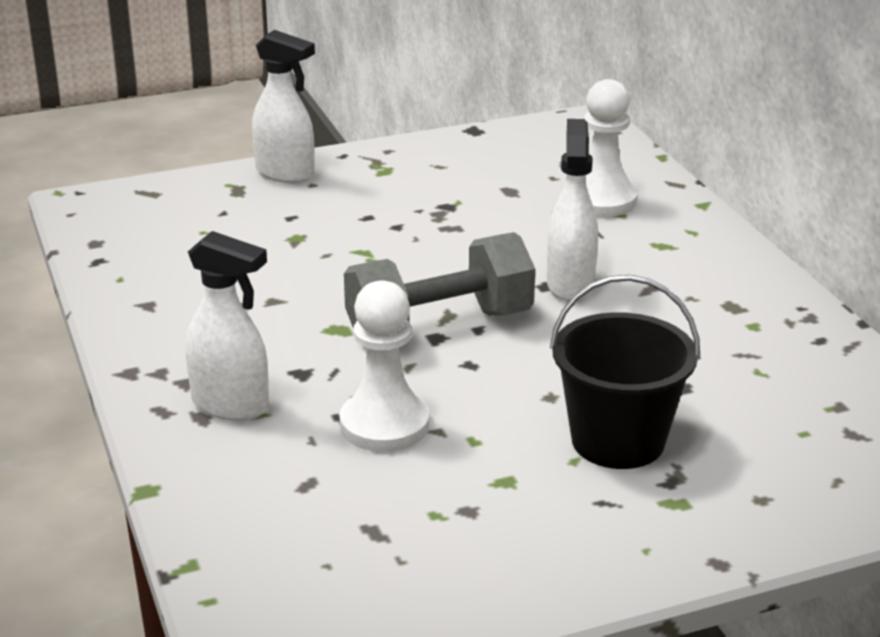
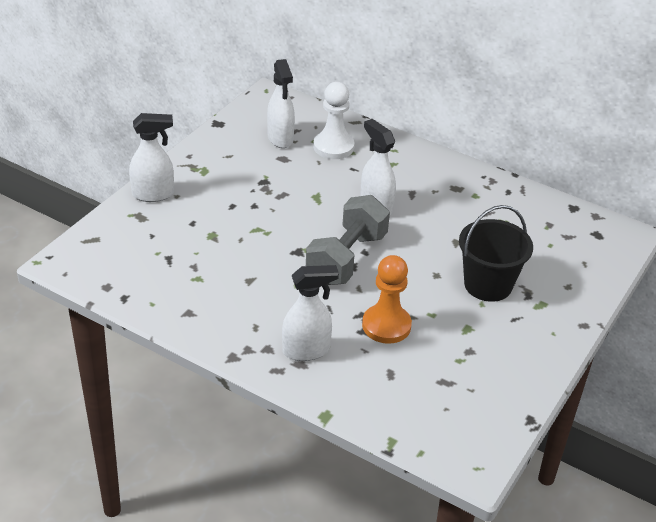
camera: 40 degrees left, 10 degrees up
(384, 425) = (386, 326): white pawn -> orange pawn
(536, 169) = (280, 138): none -> white spray bottle

